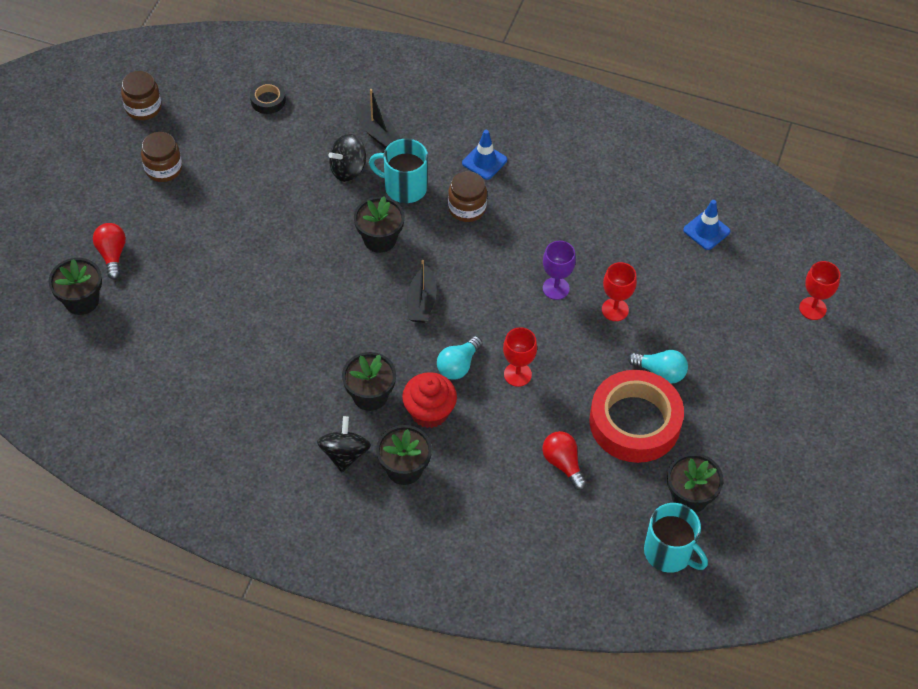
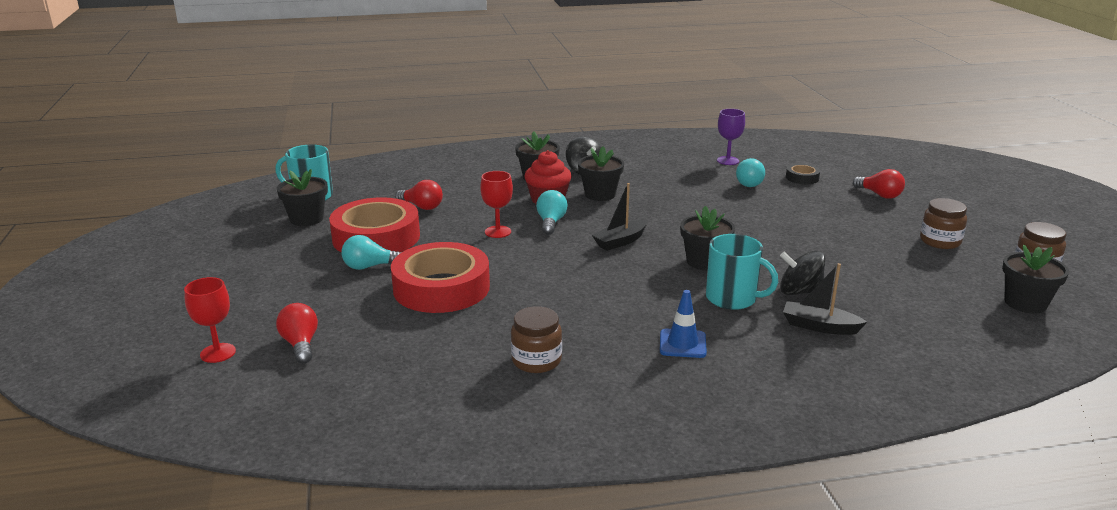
camera: 150 degrees right, 30 degrees down
(81, 300) = (855, 174): black flower pot -> black flower pot (1025, 303)
(202, 338) = (751, 183): none -> turquoise light bulb
(268, 100) = (954, 311): black tape -> black tape (802, 178)
(348, 169) = (799, 292): black spinning top -> black spinning top turned 105 degrees counterclockwise
(404, 187) = (732, 298): turquoise mug -> turquoise mug turned 45 degrees clockwise
(421, 302) = (620, 241): black boat -> black boat turned 105 degrees counterclockwise
(467, 208) = (655, 305): brown jar -> brown jar (536, 361)
(556, 288) = (511, 283): purple goblet -> purple goblet (728, 161)
(615, 310) = (441, 288): red goblet -> red tape
(706, 231) = (378, 374): blue traffic cone -> none
(750, 289) = (300, 344): none -> red light bulb

